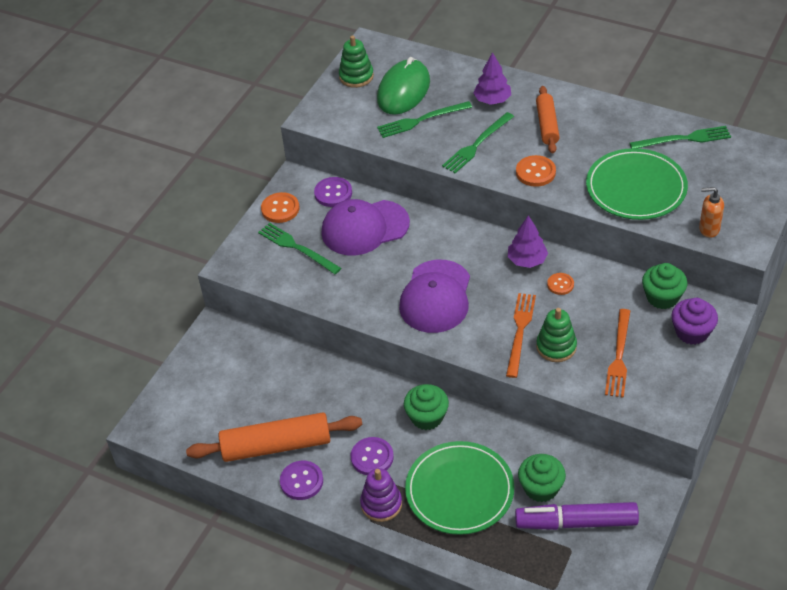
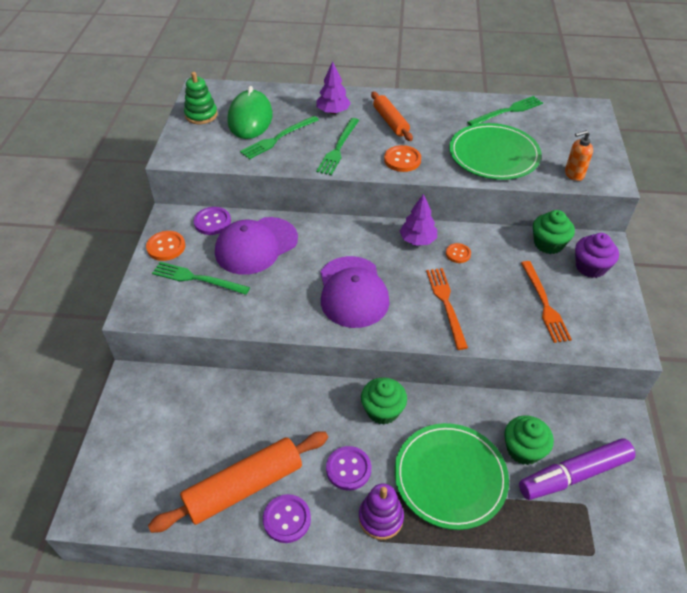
camera: 25 degrees left, 0 degrees up
(556, 347) = (486, 310): green stacking toy -> none

